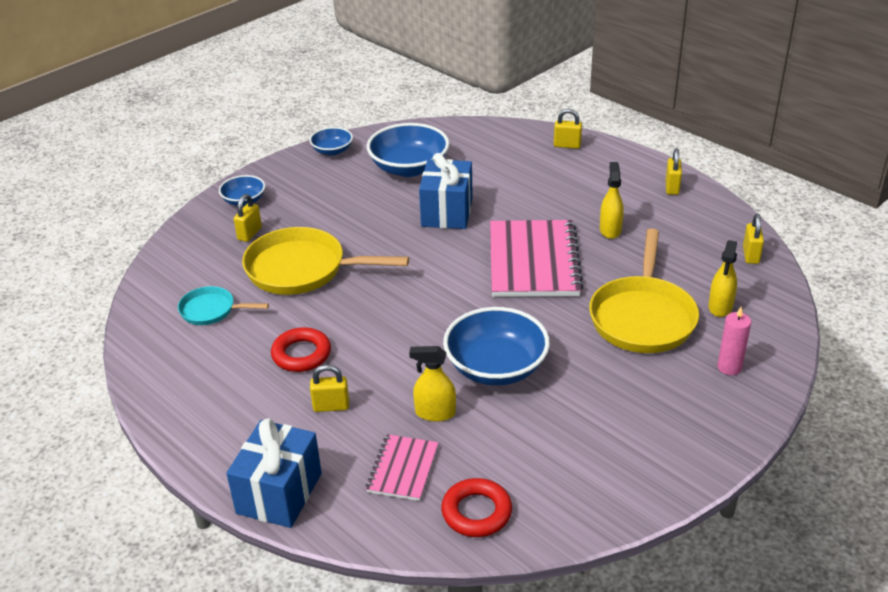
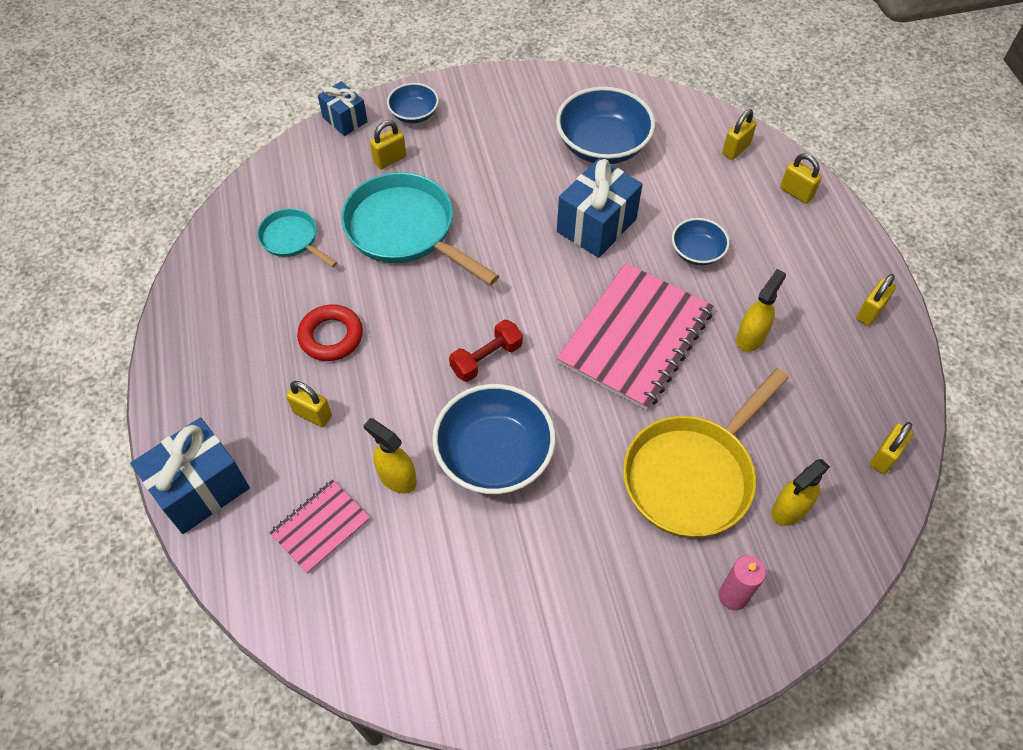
camera: 30 degrees right, 20 degrees up
(188, 224) = (345, 119): none -> blue gift
(302, 269) = (405, 230): yellow pan -> turquoise pan
(332, 151) = (543, 86): blue bowl -> blue bowl (697, 252)
(437, 316) = (486, 359): none -> red dumbbell
(476, 512) = (347, 619): red ring -> none
(505, 137) = (735, 149): none -> yellow padlock

